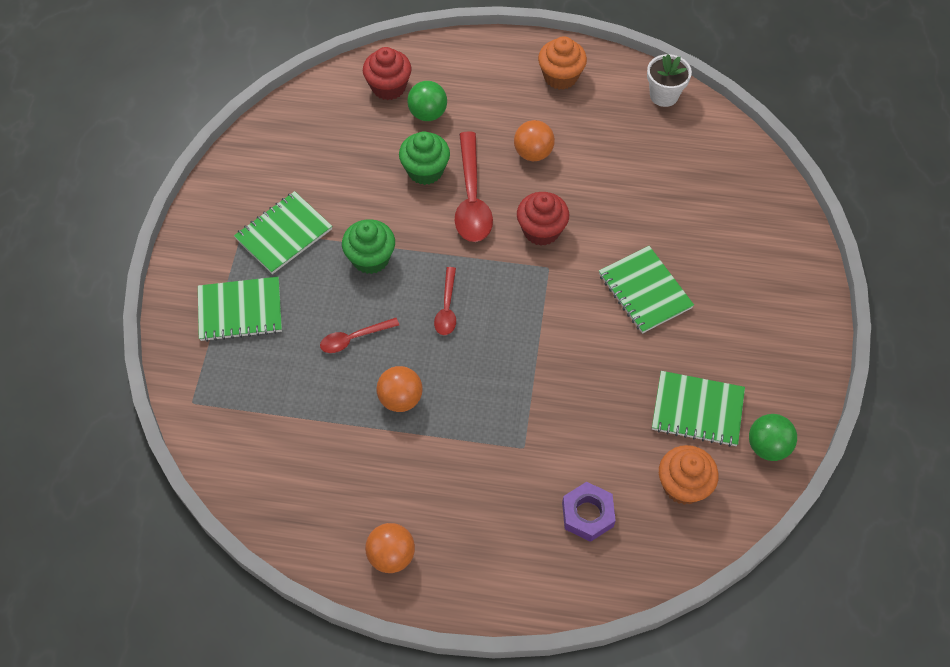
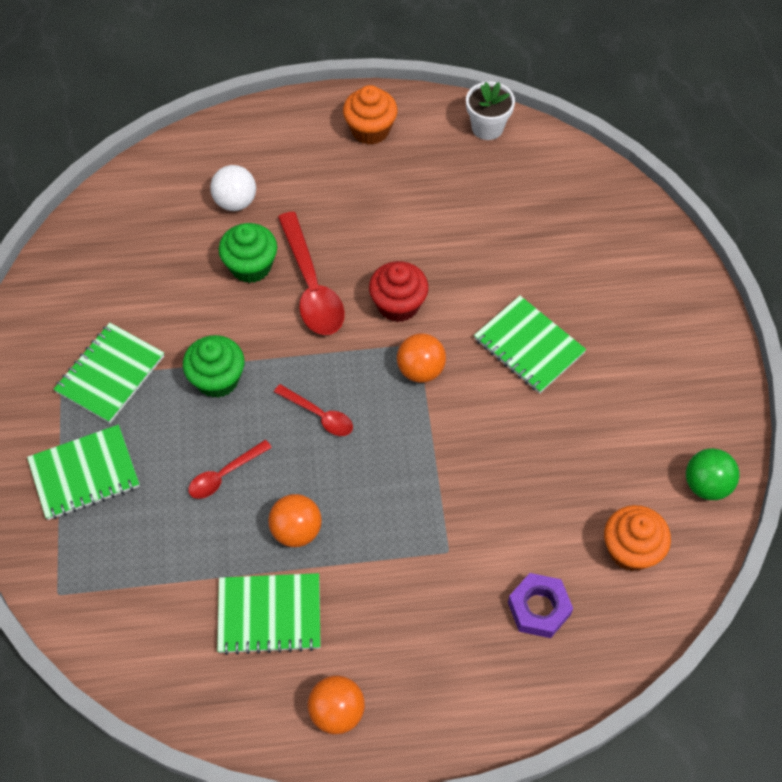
camera: 15 degrees left, 0 degrees up
(388, 87) = (183, 181): red cupcake -> none
(427, 114) = (235, 202): green ball -> white ball
(447, 308) = (319, 415): red spoon -> red spoon turned 45 degrees counterclockwise
(533, 153) = (364, 221): orange ball -> orange ball (420, 370)
(697, 410) = (622, 463): green notebook -> green notebook (269, 614)

